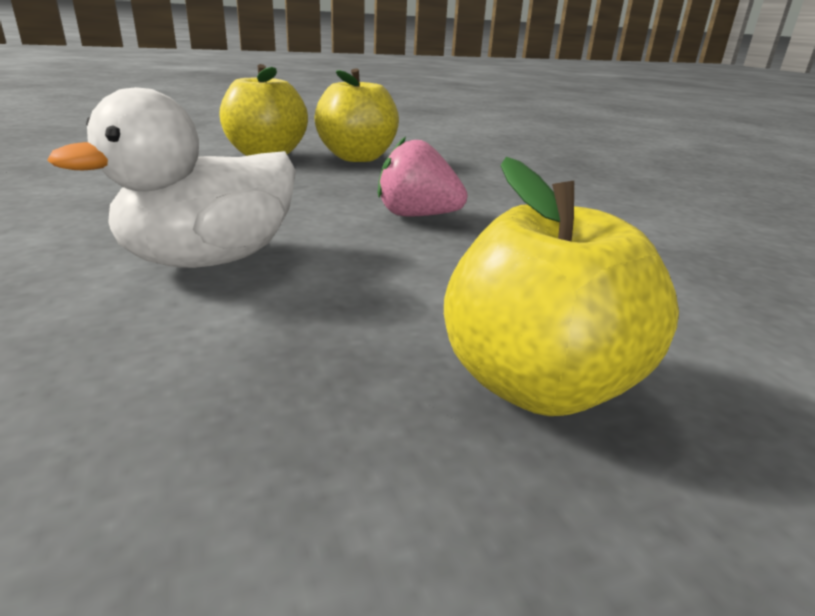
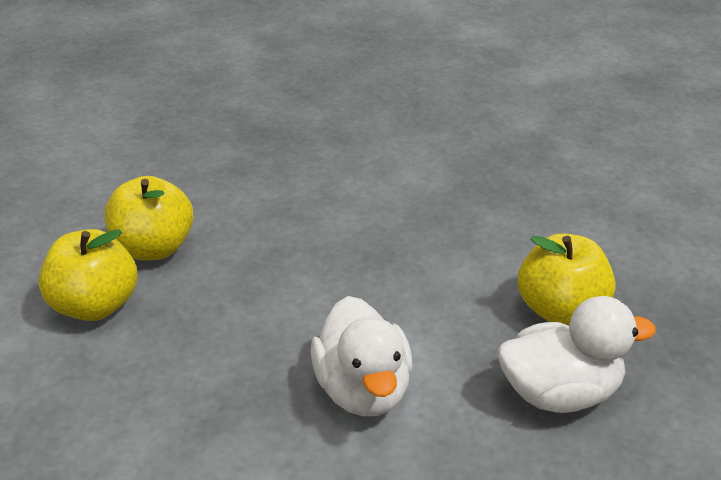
camera: 60 degrees left, 10 degrees up
(290, 427) = (559, 393): none -> white duck
(417, 216) = (335, 269): pink strawberry -> none

